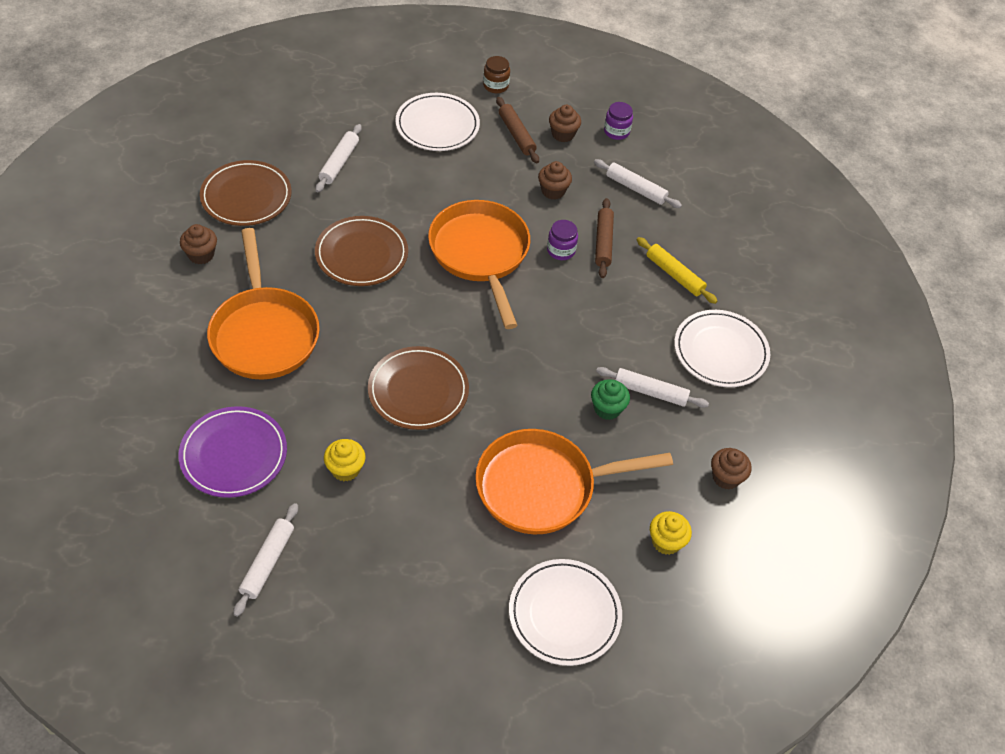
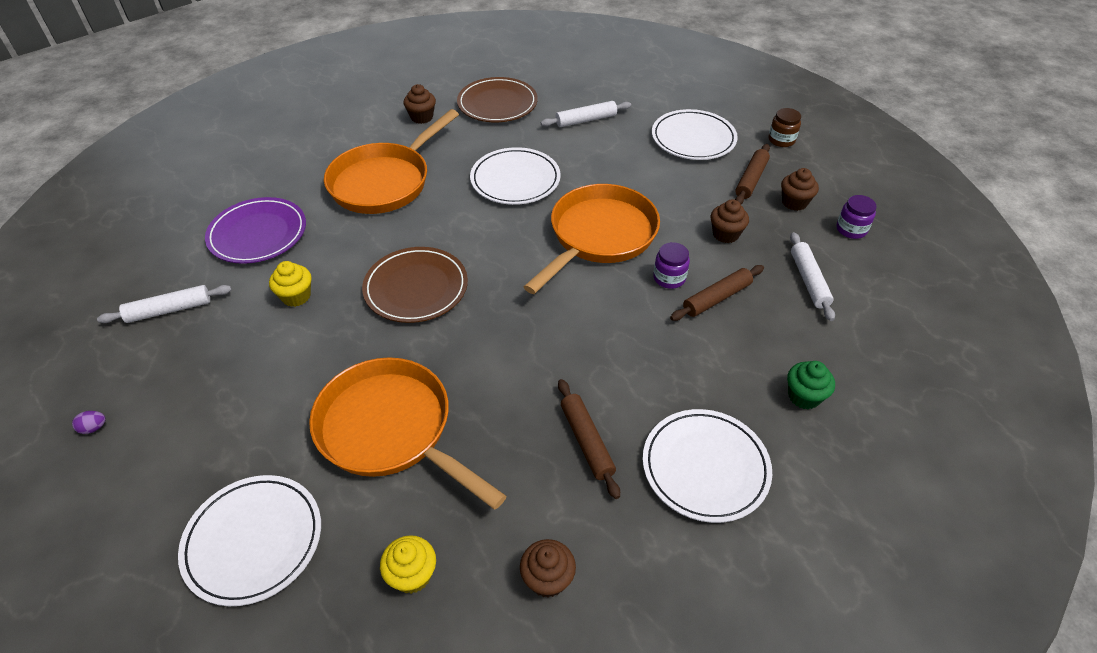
camera: 55 degrees right, 5 degrees down
(359, 670) = (94, 428): none -> purple egg
(361, 254) = (515, 180): brown plate -> white plate
(607, 408) = (530, 420): green cupcake -> green cupcake (804, 396)
(650, 392) = (587, 441): white rolling pin -> brown rolling pin
(674, 275) = (750, 370): yellow rolling pin -> none

